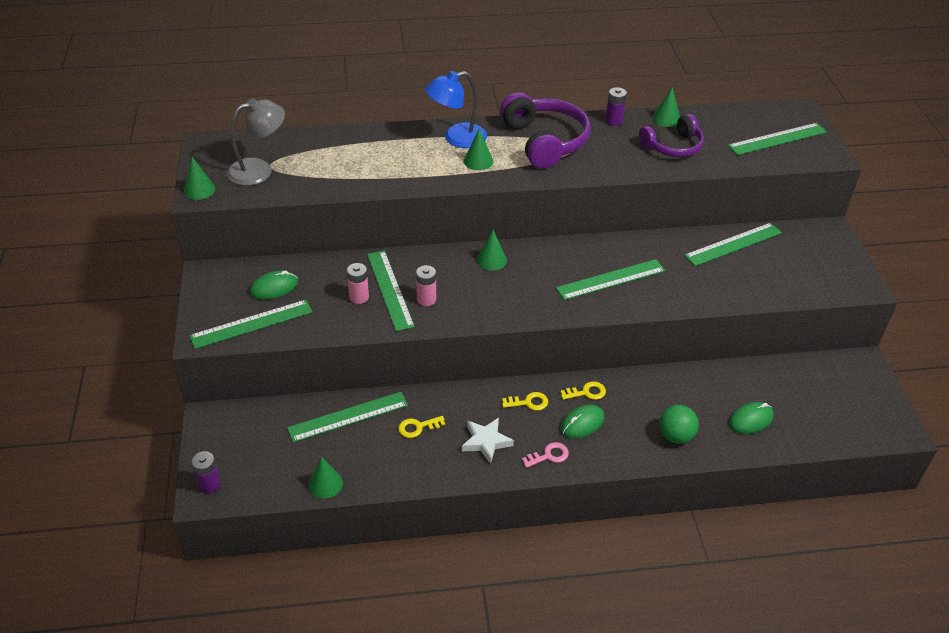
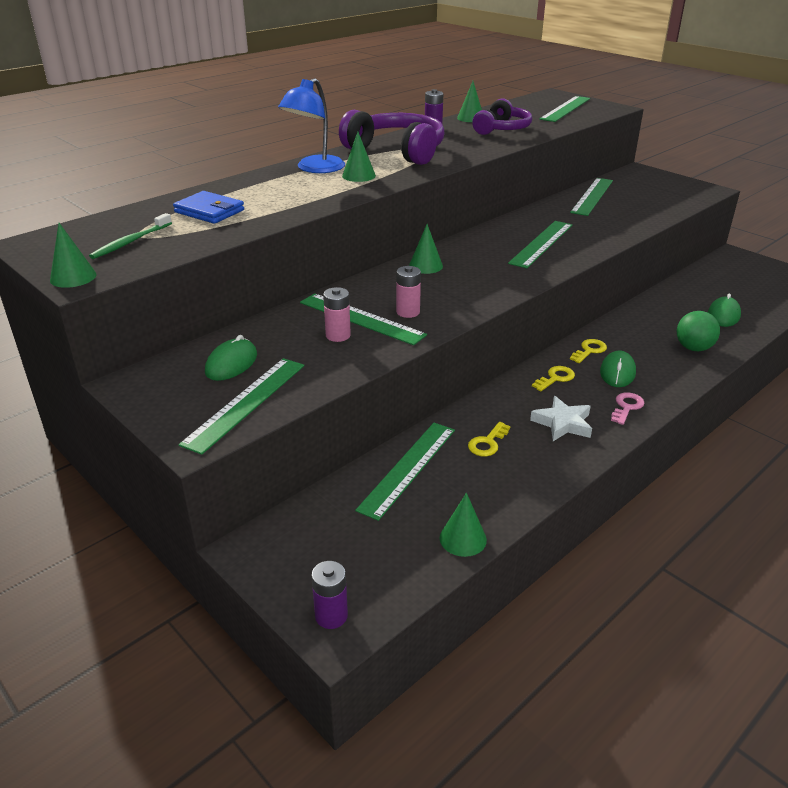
camera: 35 degrees left, 10 degrees down
(259, 170) = (130, 242): grey lamp -> green toothbrush
(335, 158) = (209, 211): none -> blue wallet

